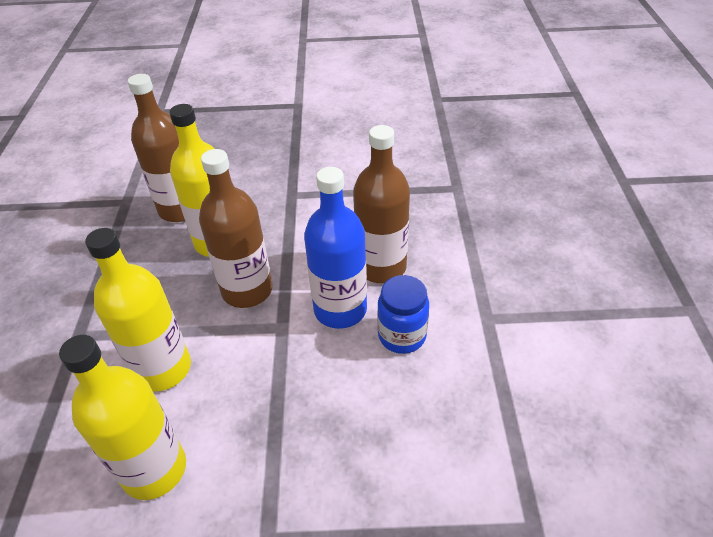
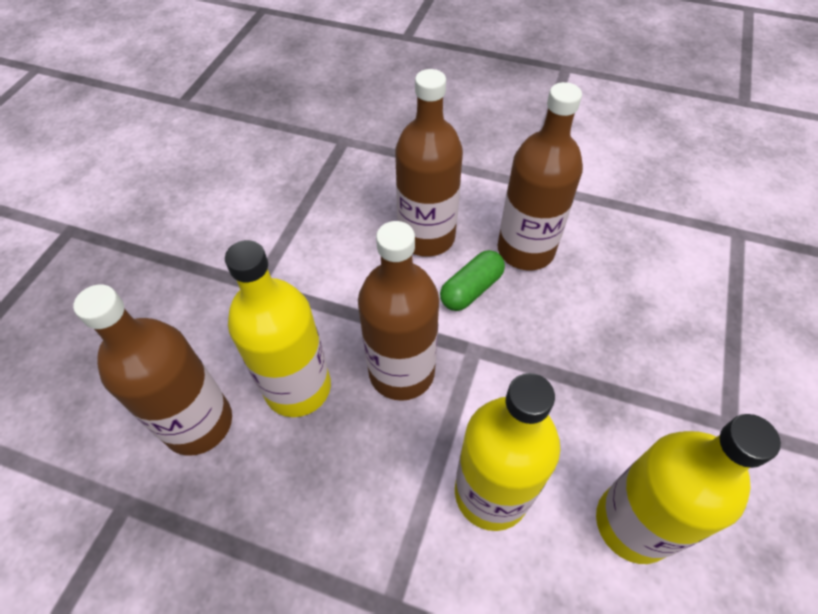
camera: 70 degrees left, 10 degrees up
(340, 309) = (471, 289): blue bottle -> green capsule
(402, 336) = (525, 250): blue jar -> brown bottle

